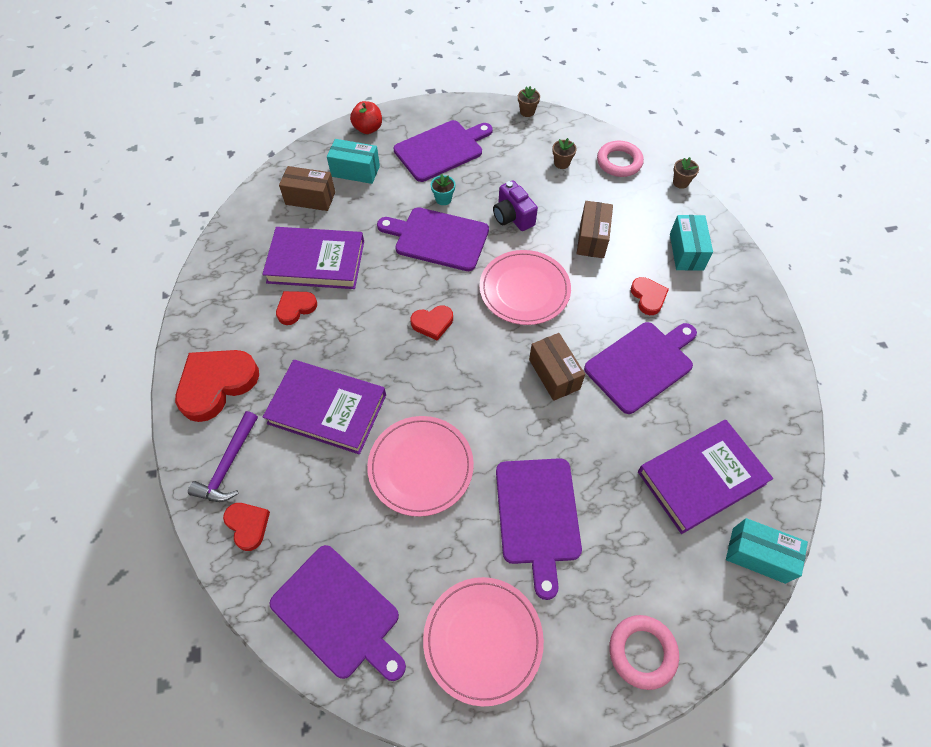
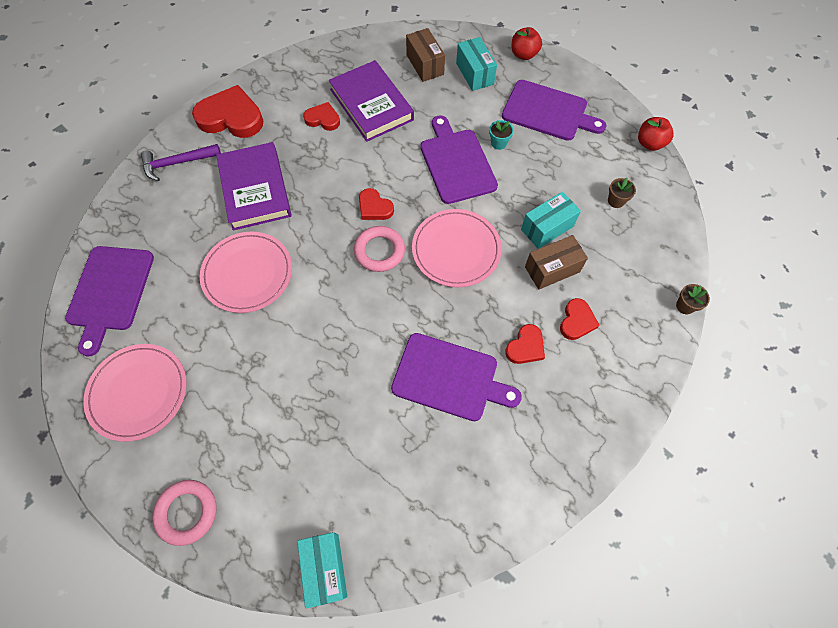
camera: 55 degrees right, 5 degrees up
(248, 525) = (142, 202): red heart -> red heart (577, 321)
(512, 217) = (523, 199): purple camera -> none
(527, 112) = (650, 143): brown flower pot -> red apple
(537, 515) = (256, 374): purple cutting board -> none
(554, 374) = (390, 316): brown box -> none
(619, 162) = (660, 243): pink ring -> pink ring (379, 251)
(686, 252) = (604, 352): turquoise box -> turquoise box (547, 228)
(701, 477) = (370, 483): purple book -> none

